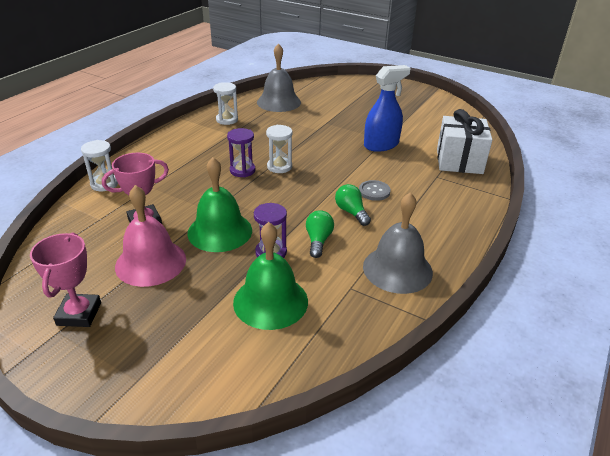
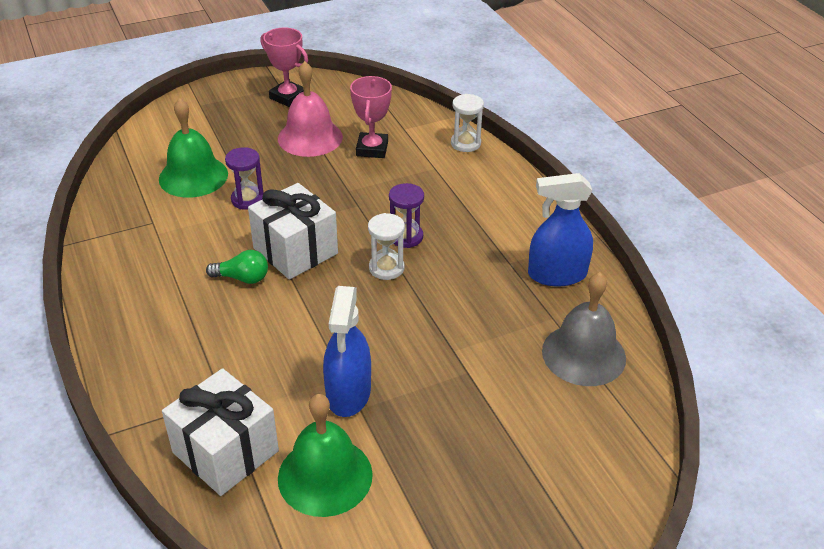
camera: 125 degrees right, 5 degrees up
(220, 231) = (311, 183): green bell -> green bell (325, 476)
(227, 120) = (556, 274): white hourglass -> blue spray bottle
(302, 204) = (295, 251): none -> white gift
(318, 241) = (228, 233): green light bulb -> none
(374, 191) = (256, 317): grey button -> none
(397, 269) = (134, 260): grey bell -> none

